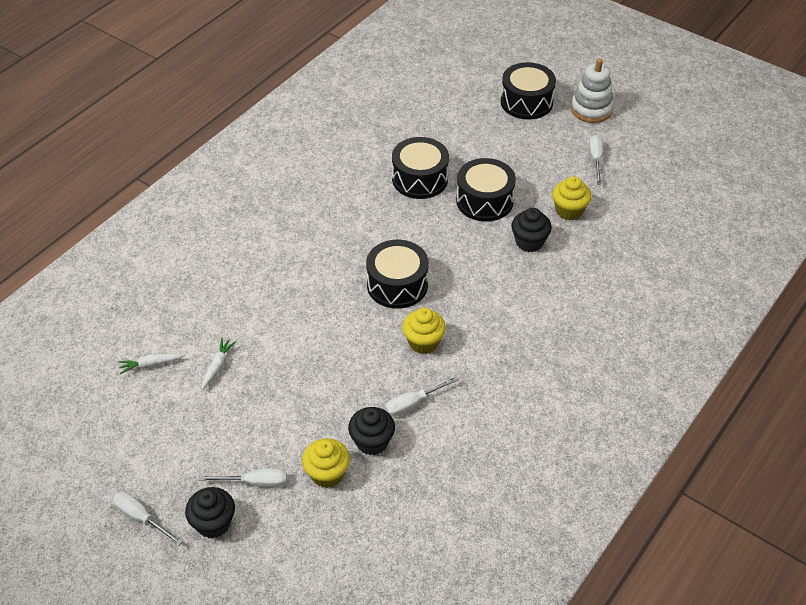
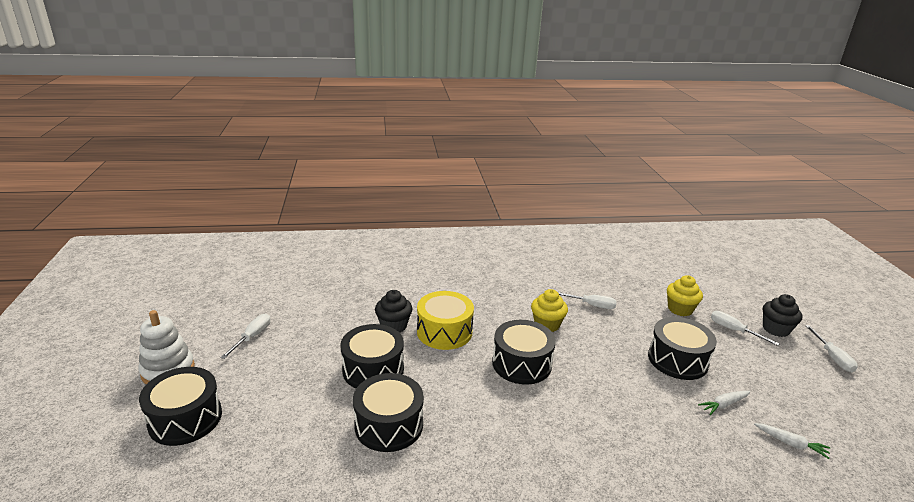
camera: 135 degrees left, 20 degrees down
(283, 390) = (677, 360): none -> black drum
(372, 442) = (637, 305): black cupcake -> none
(488, 267) = (444, 332): none -> yellow drum
(569, 211) = (335, 323): yellow cupcake -> none
(595, 160) = (252, 337): white screwdriver -> white screwdriver turned 150 degrees clockwise

